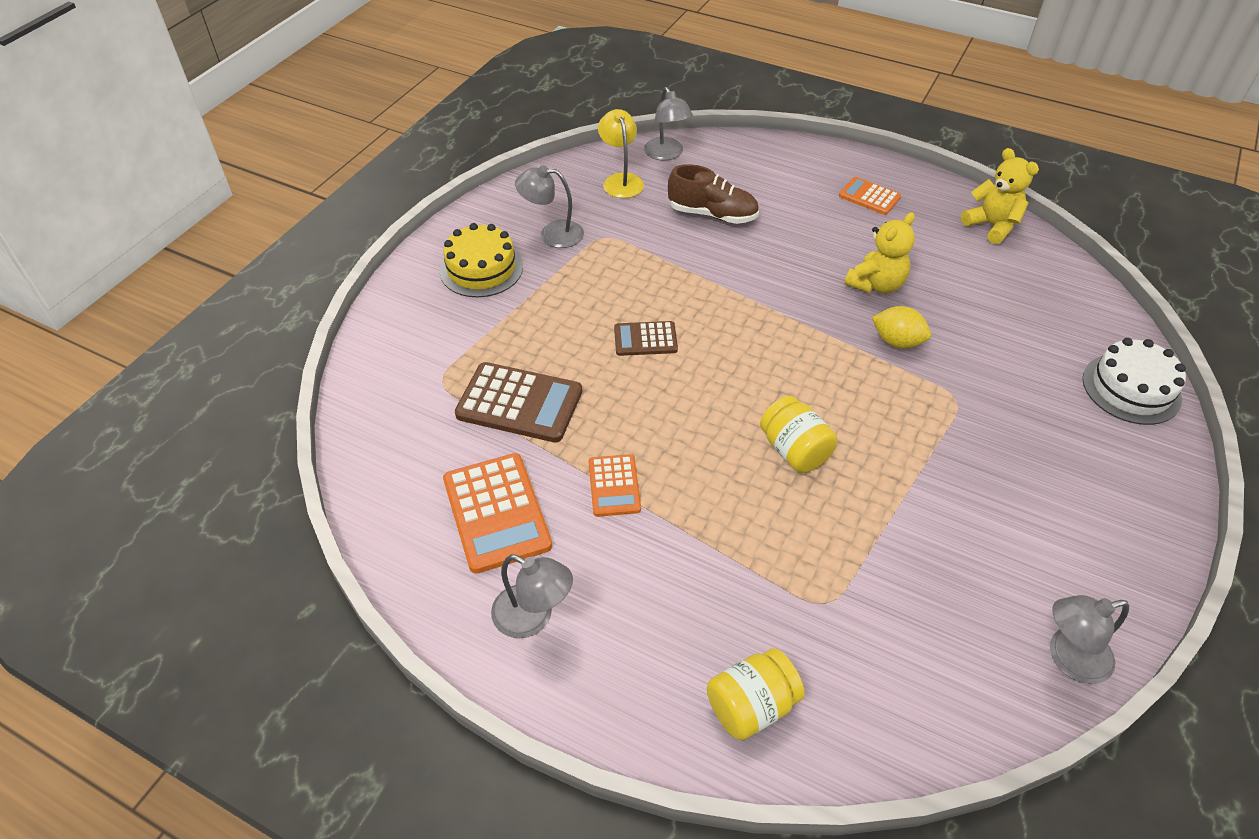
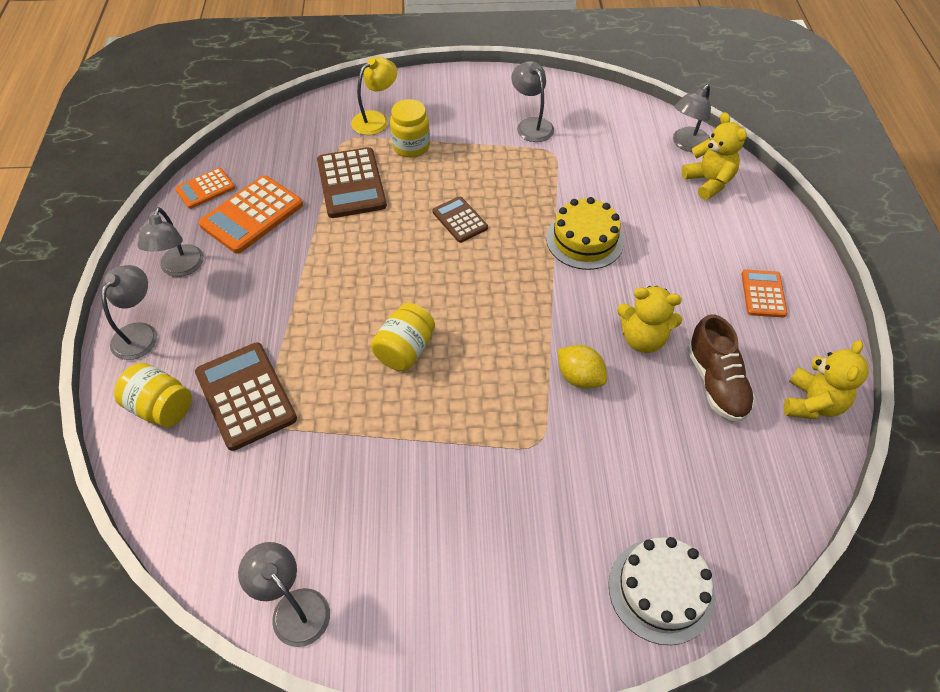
camera: 60 degrees right, 5 degrees up
(481, 269) = (464, 108): yellow cake -> yellow cake (584, 240)
(503, 332) = (411, 146): none -> yellow jar
(614, 486) = (308, 262): orange calculator -> orange calculator (205, 189)
(616, 696) = (139, 333): none -> grey lamp
(621, 180) = (627, 133): yellow lamp -> yellow lamp (376, 119)
(712, 214) = (637, 201): brown shoe -> brown shoe (716, 382)
(723, 164) = (708, 182): none -> yellow teddy bear
(779, 612) = (246, 396): none -> brown calculator
(897, 341) = (579, 377): yellow lemon -> yellow lemon turned 45 degrees counterclockwise

